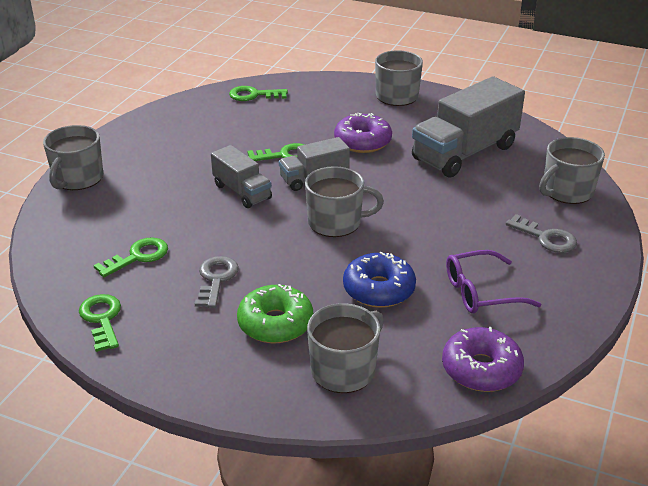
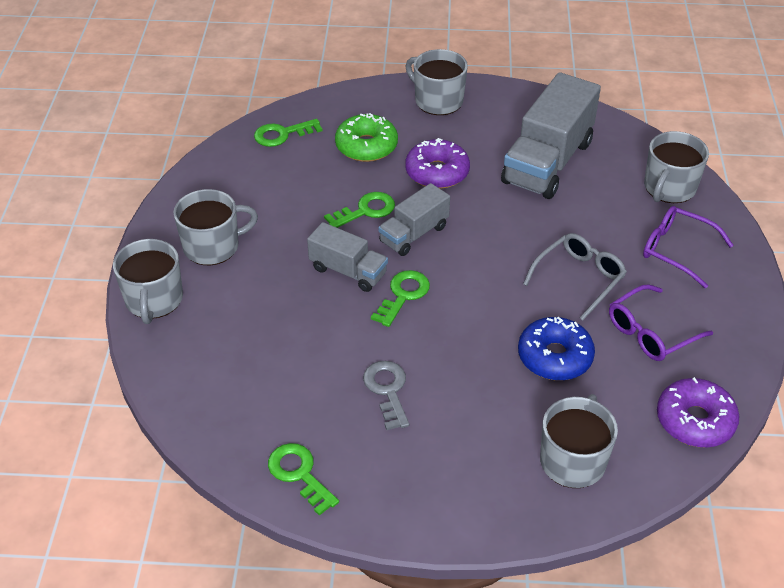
camera: 20 degrees left, 10 degrees up
(138, 257) = (288, 385): green key -> green key (403, 295)
(275, 323) = (478, 426): green donut -> green donut (366, 146)
(336, 222) = (468, 285): grey mug -> grey mug (213, 246)
(438, 238) = (578, 279): none -> grey glasses
(546, 238) = (677, 251): grey key -> purple glasses

